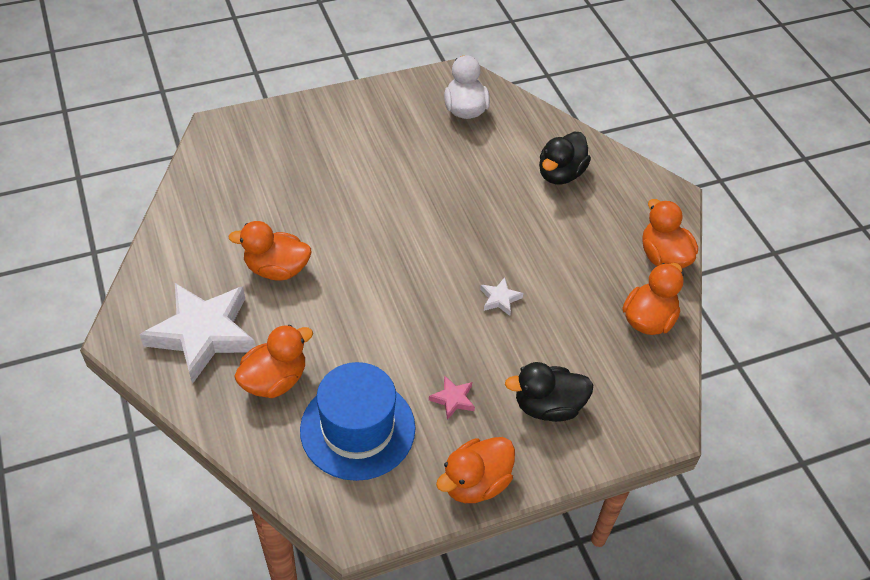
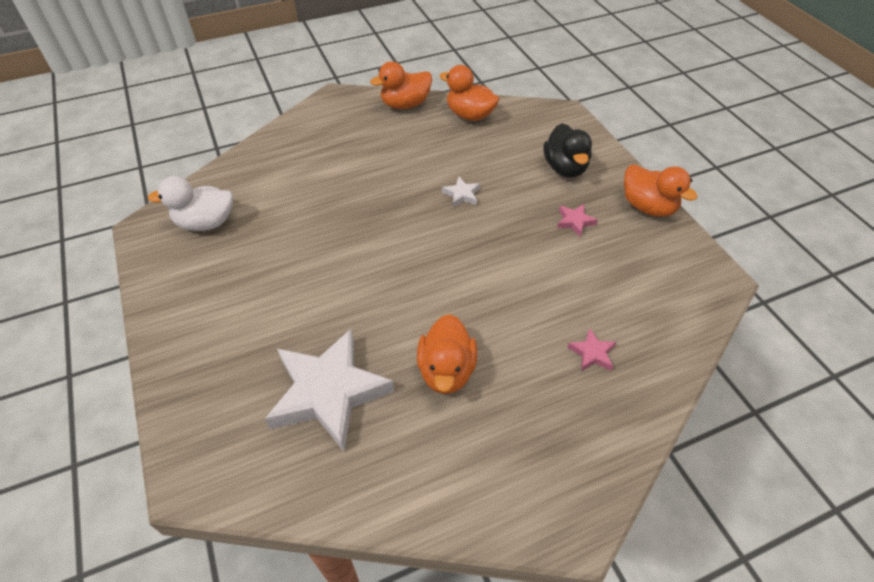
camera: 90 degrees left, 0 degrees up
(203, 334) = (550, 431): white star -> white star (329, 392)
(275, 380) = (592, 353): orange duck -> pink star
(357, 429) = (625, 283): blue hat -> none
(560, 174) = (308, 157): black duck -> none

